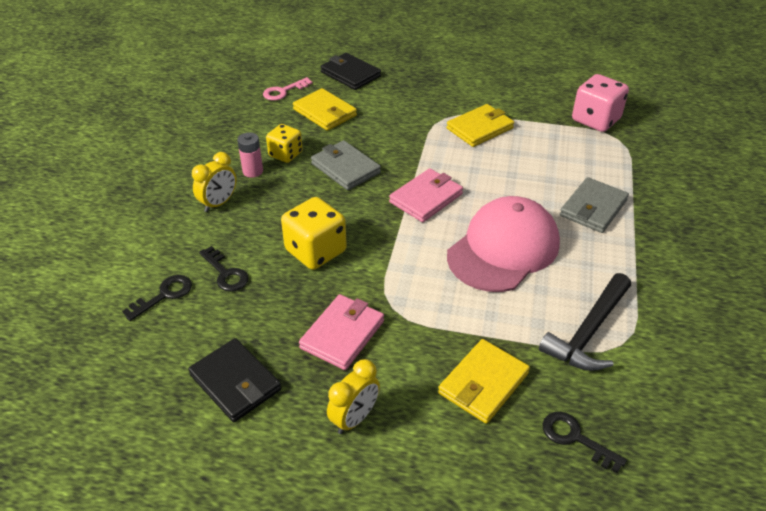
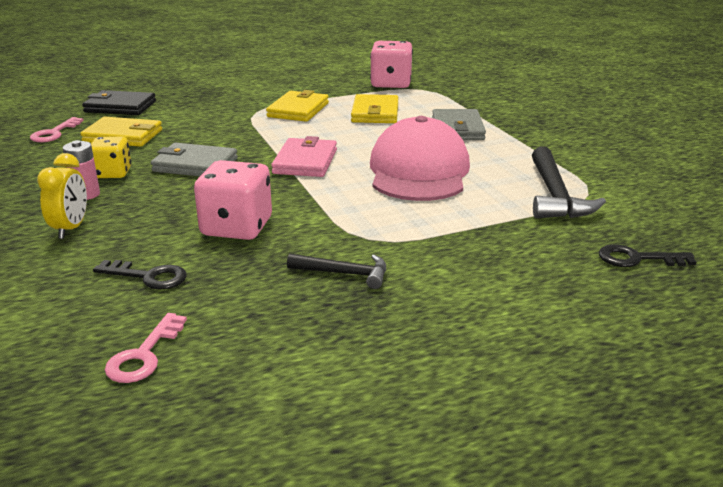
camera: 35 degrees left, 15 degrees down
(164, 295) = (85, 321): black key -> none
(171, 342) = (144, 355): none -> pink key
(235, 382) = (271, 355): black wallet -> none
(315, 251) = (236, 227): yellow dice -> pink dice
(342, 334) = (344, 273): pink wallet -> black hammer
(354, 418) = (438, 326): yellow clock -> none
(483, 383) = (520, 256): yellow wallet -> yellow wallet (375, 113)

